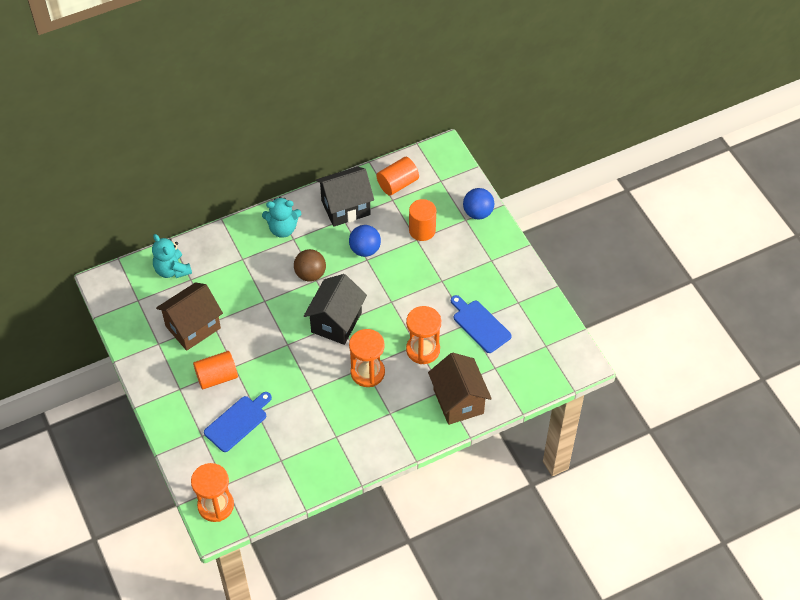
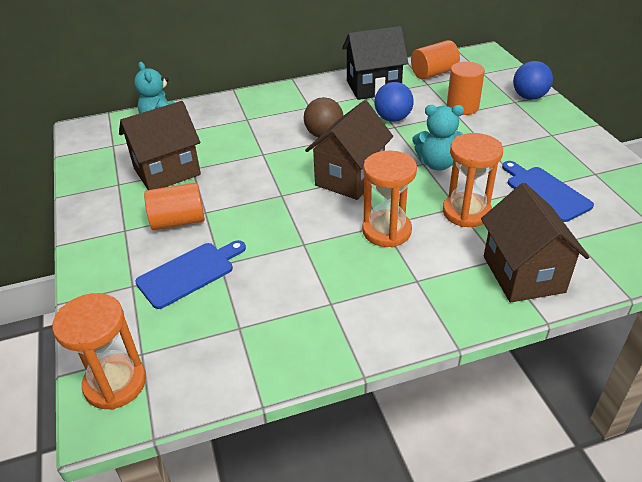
camera: 10 degrees right, 15 degrees down
(283, 229) = (299, 99): turquoise teddy bear -> turquoise teddy bear (437, 164)
(336, 322) = (349, 178): black house -> brown house

